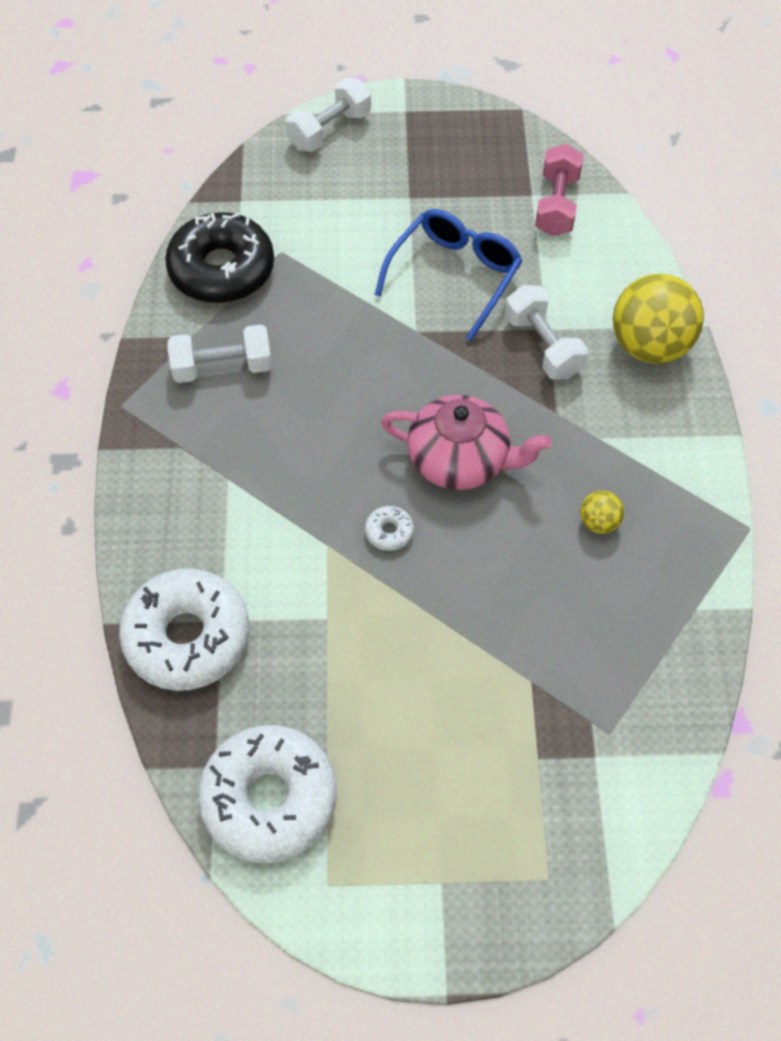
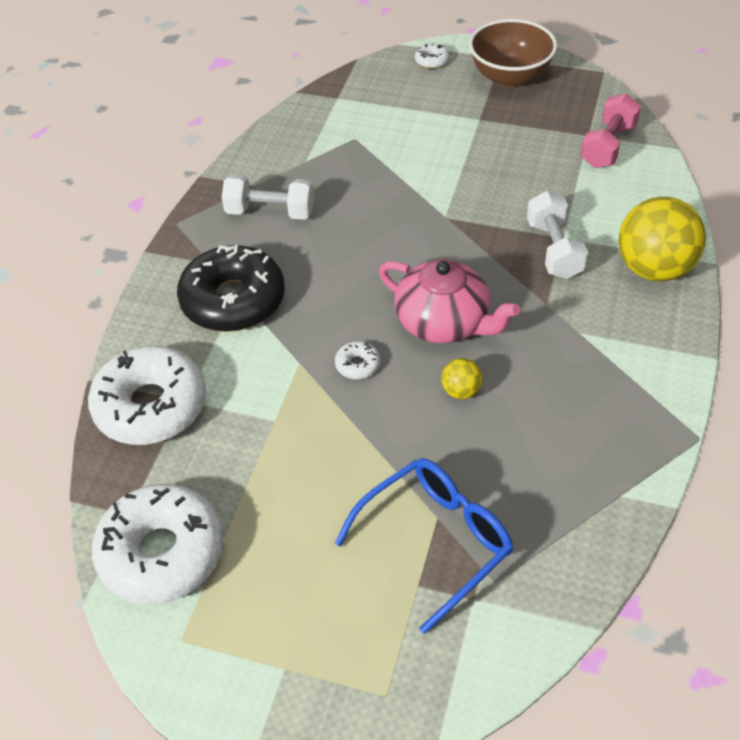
camera: 20 degrees right, 10 degrees down
(222, 270) = (301, 143): black donut -> black donut (233, 300)
(329, 130) = (431, 61): white dumbbell -> white donut
(423, 136) = (510, 77): none -> brown bowl
(455, 275) = (496, 182): blue glasses -> blue glasses (436, 541)
(598, 522) = (552, 400): yellow ball -> yellow ball (461, 391)

